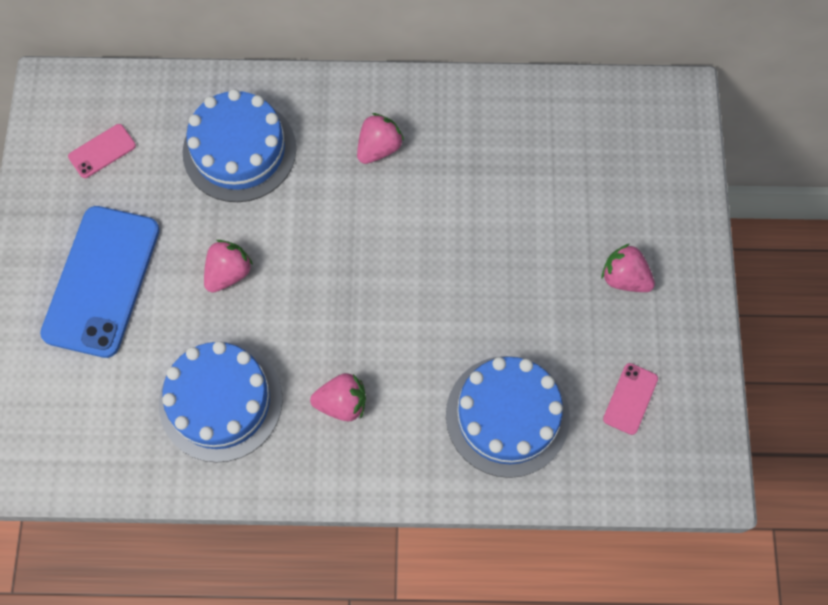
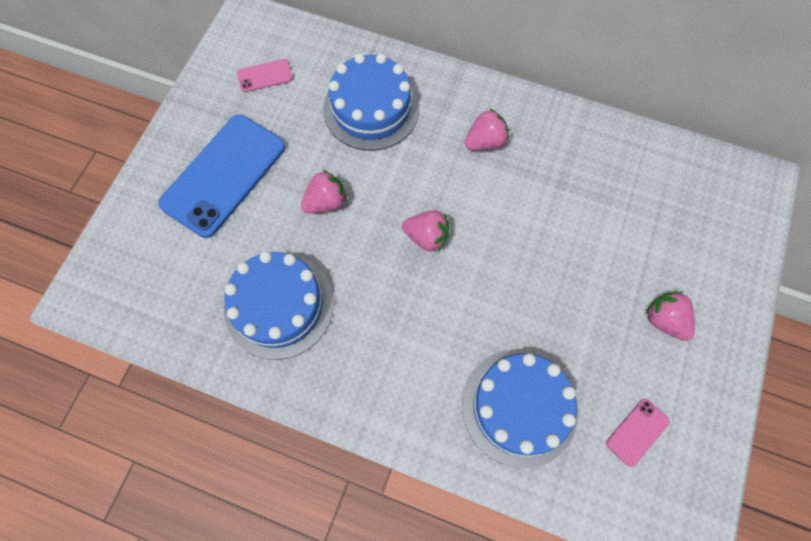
camera: 20 degrees right, 0 degrees up
(342, 403) = (379, 343): pink strawberry -> pink strawberry (427, 237)

